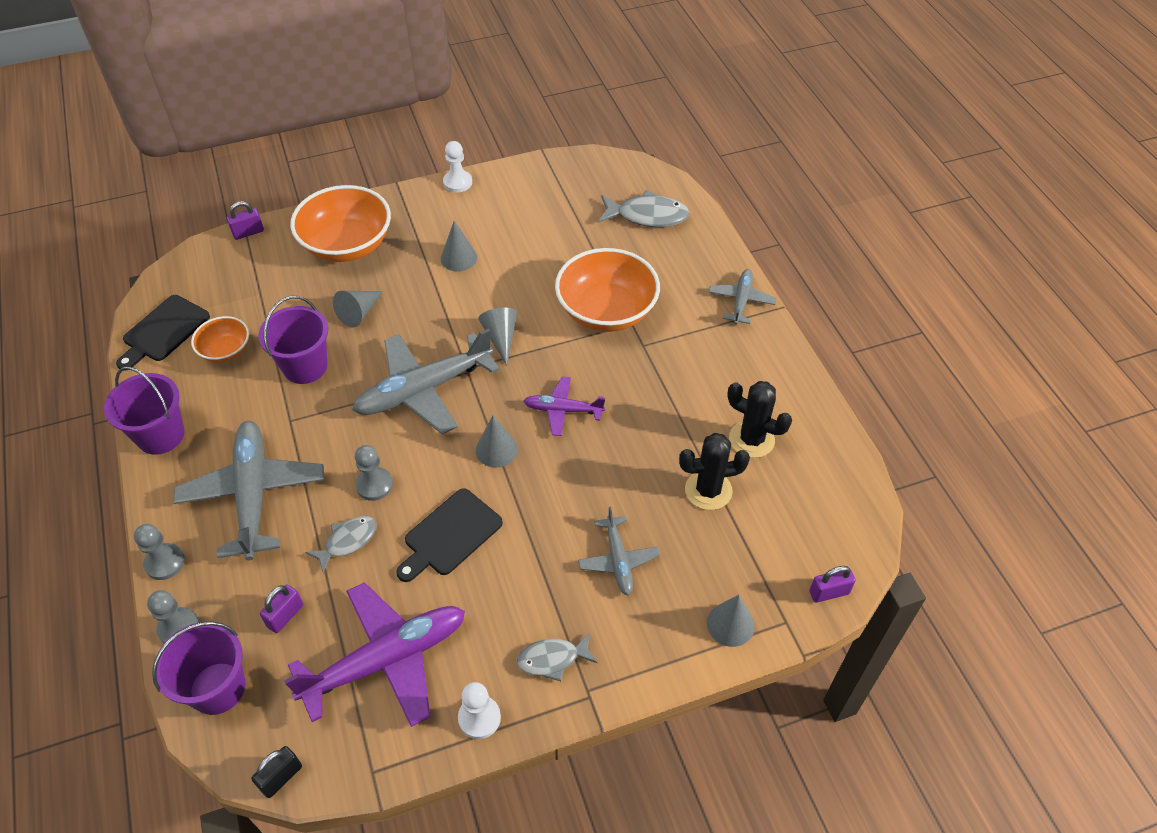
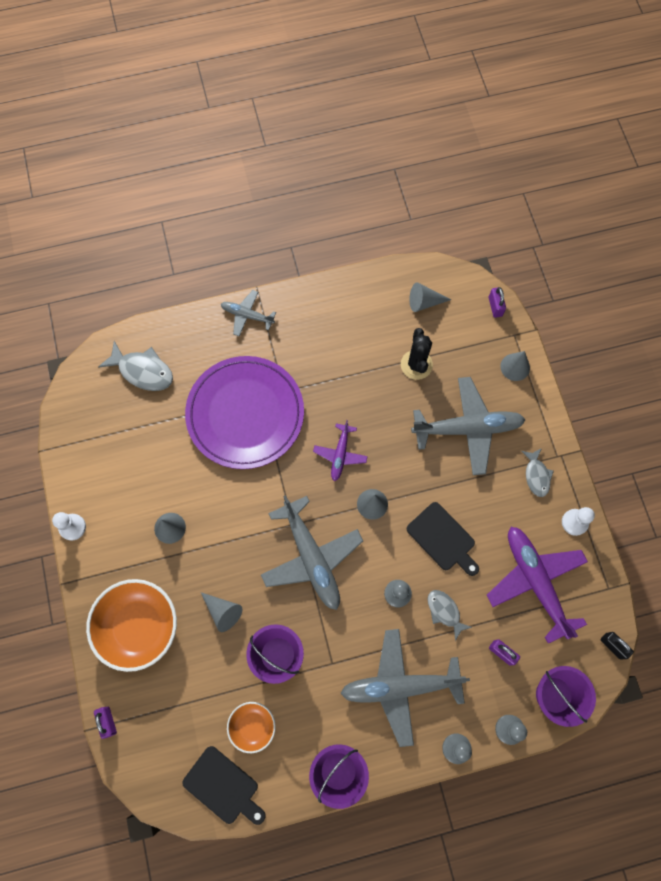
camera: 85 degrees left, 20 degrees up
(501, 338) = (264, 496): grey cone -> grey cone (424, 302)
(606, 311) = (245, 414): orange bowl -> purple plate
(618, 560) = (467, 428): grey plane -> grey plane, size x1.88
(647, 216) = (143, 371): grey fish -> grey fish turned 105 degrees clockwise
(751, 439) = (376, 330): black cactus -> none

